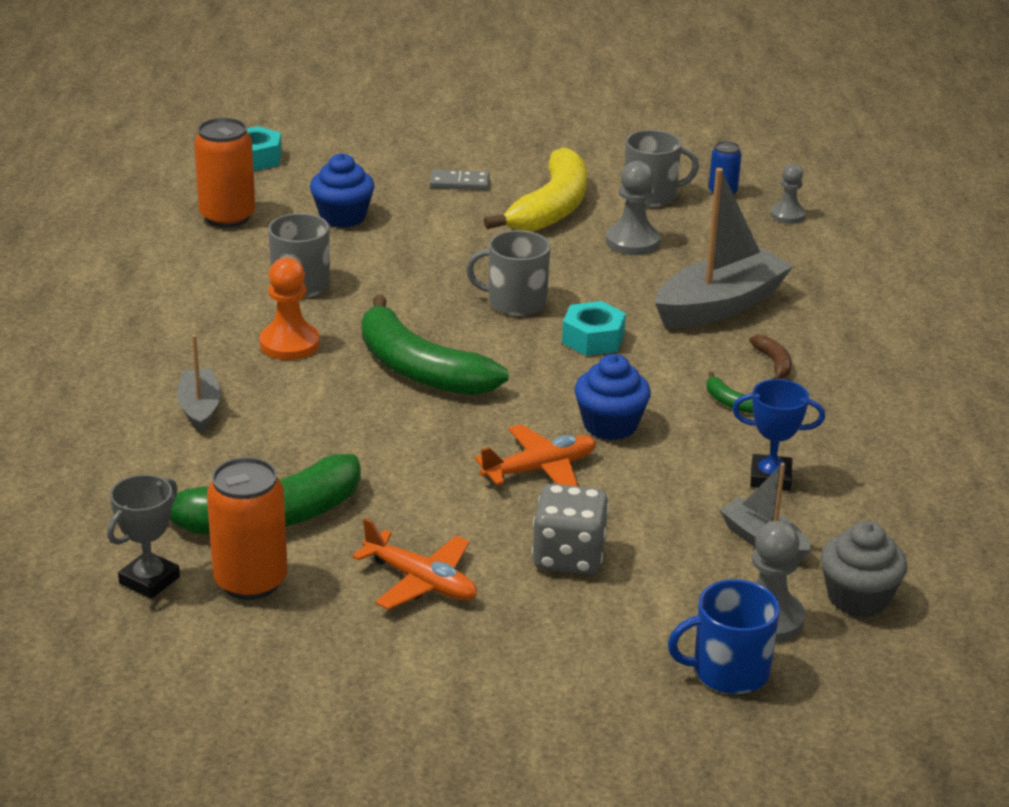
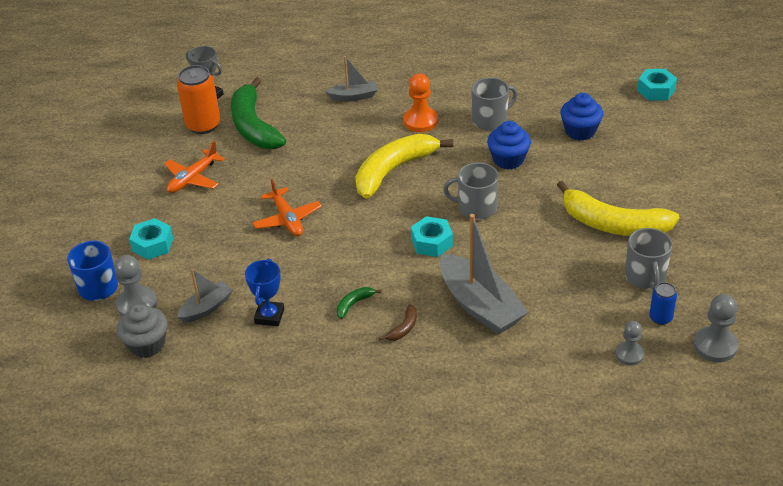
camera: 95 degrees right, 10 degrees up
(227, 217) = (571, 86): orange can -> none
(420, 369) = (394, 171): green banana -> yellow banana
(459, 183) = (642, 180): grey domino -> none
(515, 302) = (476, 208): grey mug -> grey mug turned 90 degrees counterclockwise
(569, 557) = (204, 230): grey dice -> none
(610, 425) = (331, 248): blue cupcake -> blue cupcake (508, 159)
(611, 615) = (152, 244): none -> turquoise nut
(632, 242) = (569, 264): grey pawn -> grey pawn (715, 346)
(773, 363) = (403, 328): brown banana -> brown banana turned 45 degrees counterclockwise

